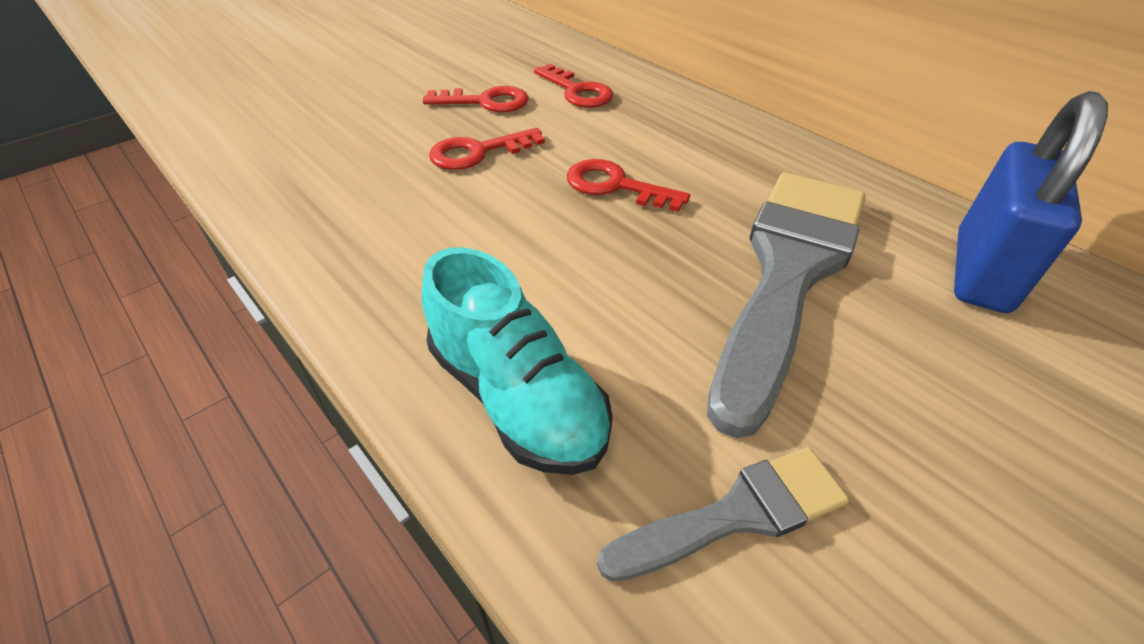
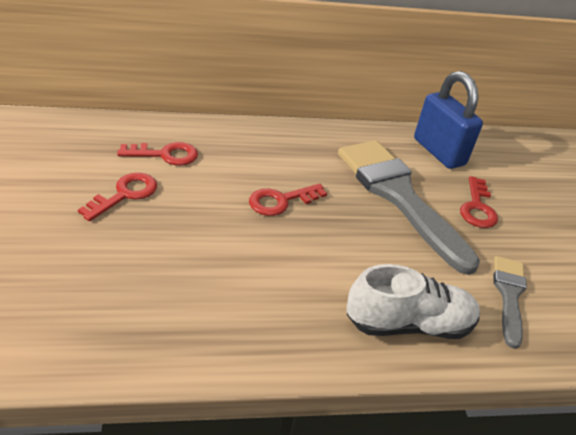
camera: 60 degrees left, 5 degrees down
(478, 152) = (184, 230): red key -> red key (477, 207)
(517, 397) = (408, 324): turquoise shoe -> white shoe

